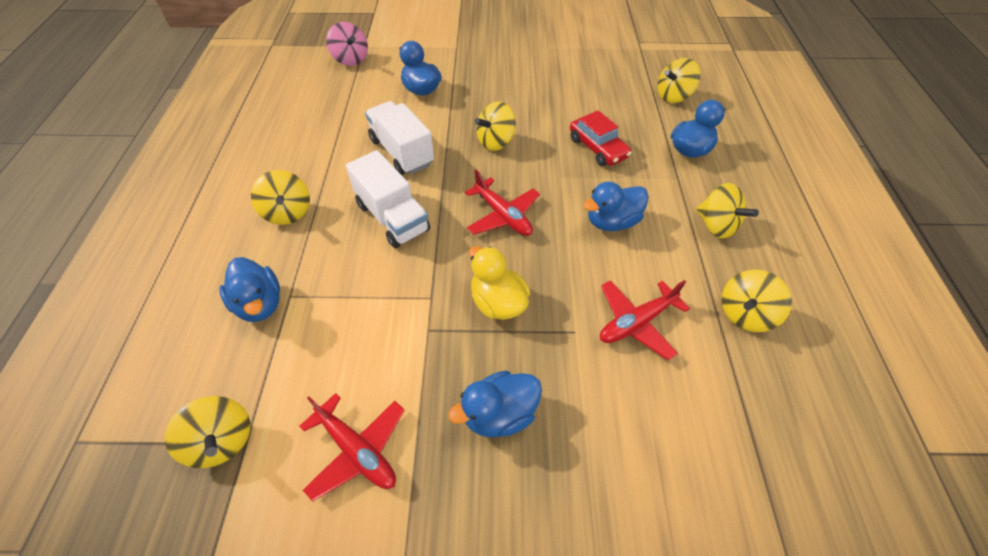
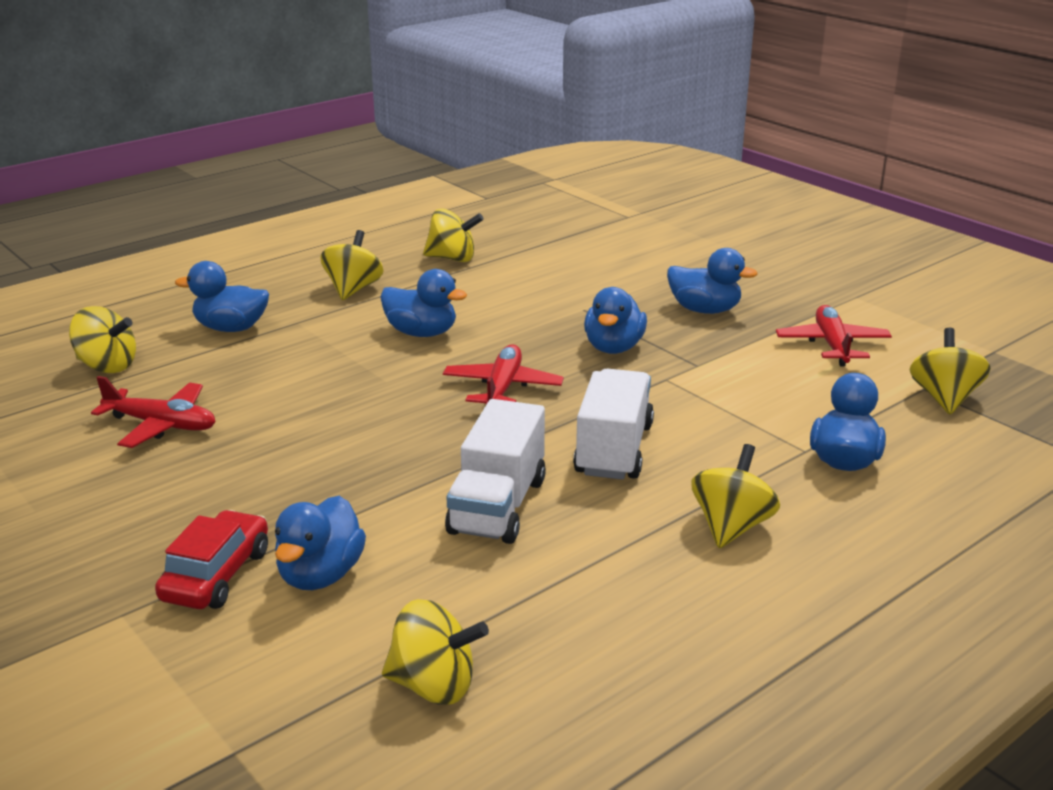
camera: 130 degrees left, 25 degrees down
(351, 59) = (311, 732): pink spinning top -> none
(495, 142) = (375, 446): yellow spinning top -> yellow spinning top (434, 685)
(498, 302) = (614, 347): yellow duck -> blue duck
(598, 148) = (297, 377): red car -> red car (216, 575)
(636, 322) = (531, 290): red plane -> red plane (161, 425)

